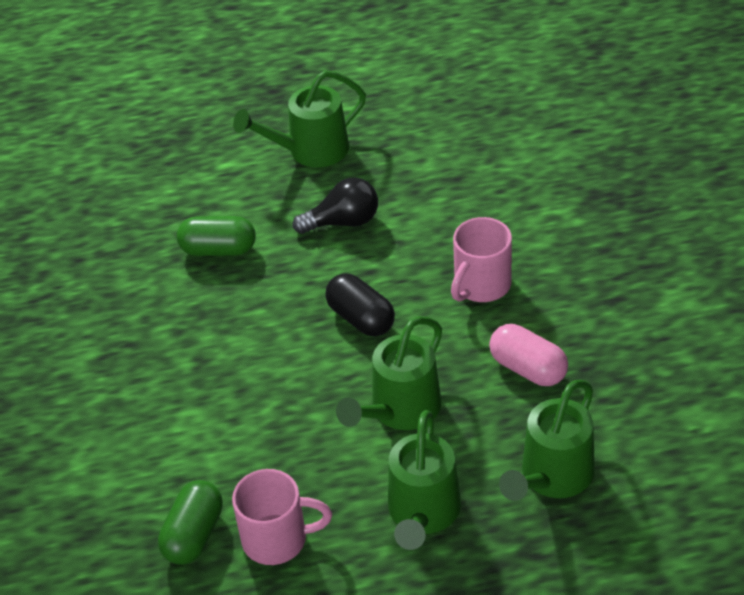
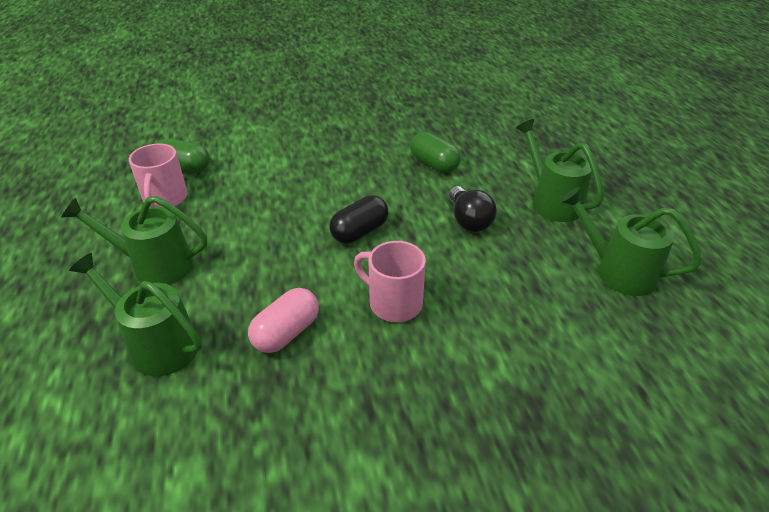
camera: 85 degrees right, 5 degrees down
(218, 249) = (434, 164): green capsule -> green capsule turned 45 degrees counterclockwise
(399, 411) = (258, 253): green watering can -> green watering can (617, 271)

